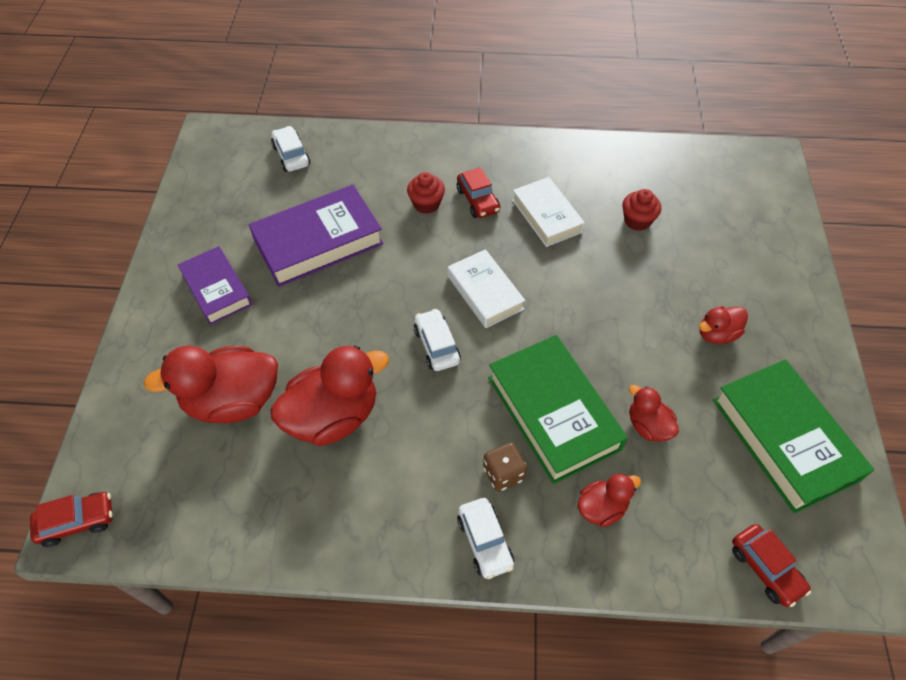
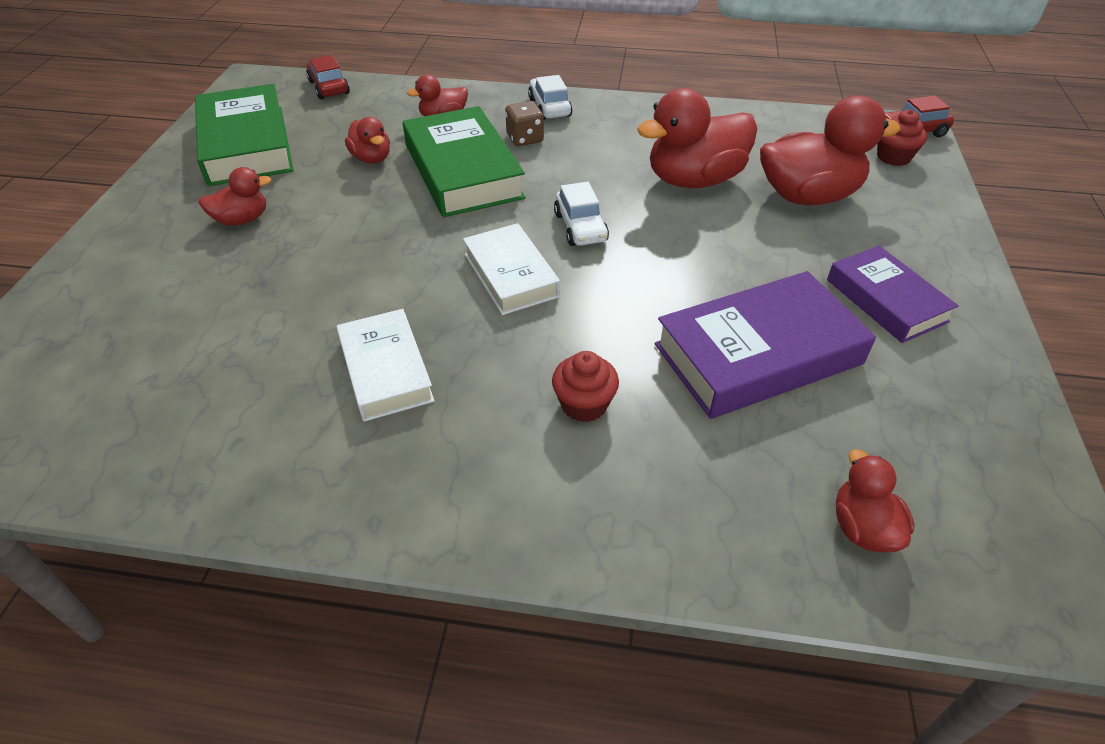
camera: 175 degrees left, 10 degrees down
(291, 155) = (862, 528): white car -> red duck
(478, 200) = (493, 404): red car -> none
(637, 220) = (245, 354): red cupcake -> red cupcake (893, 157)

